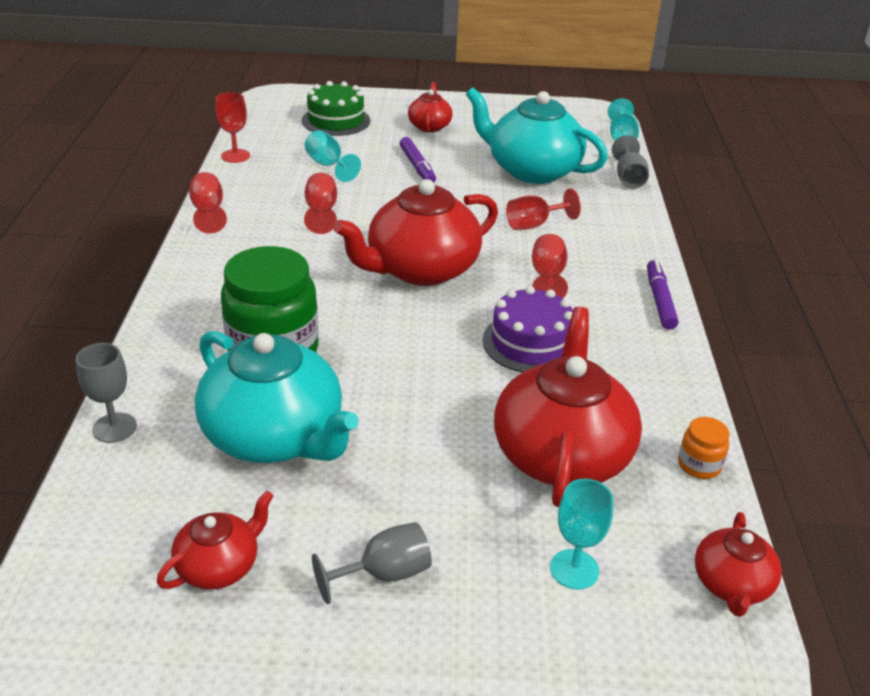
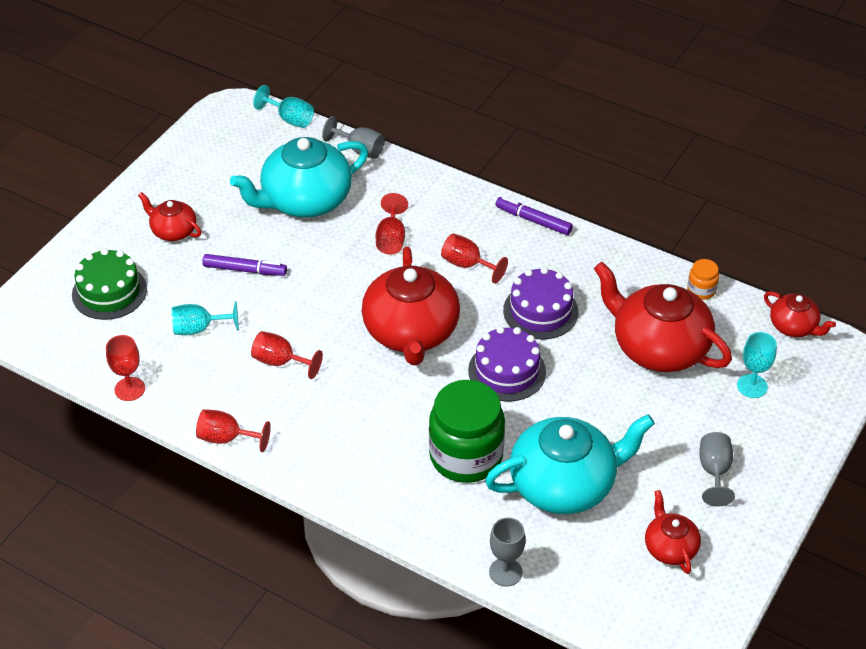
camera: 60 degrees left, 10 degrees up
(419, 344) = (507, 371): none -> purple cake

